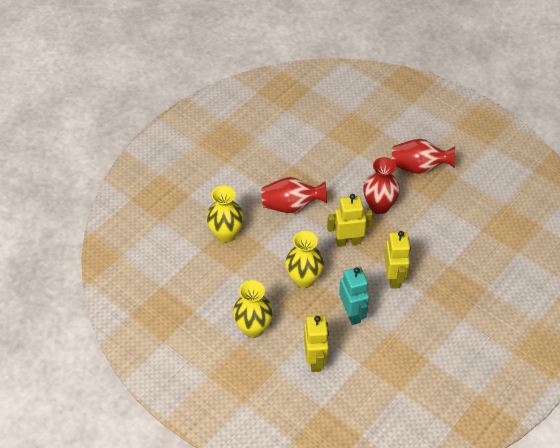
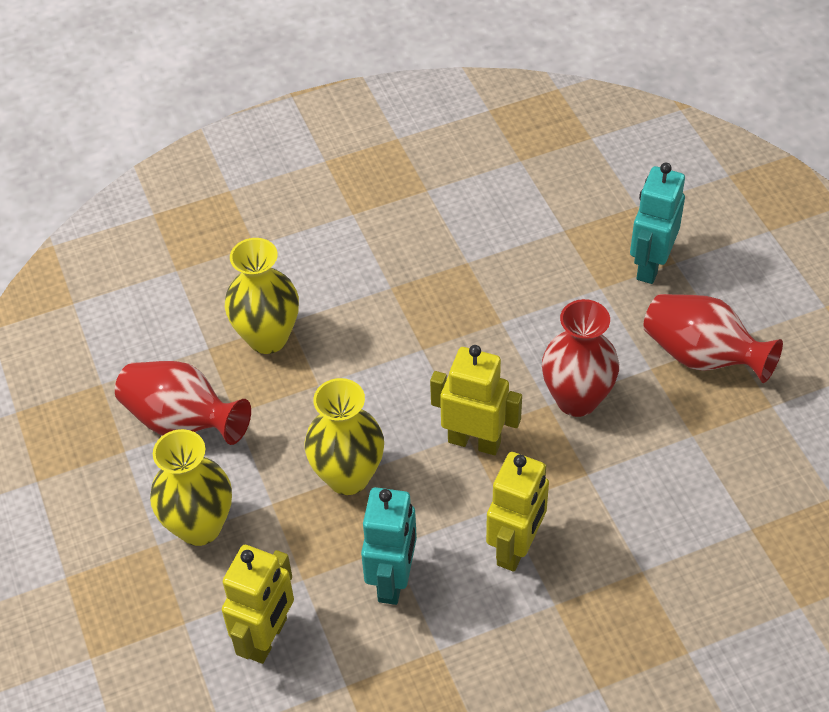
camera: 30 degrees right, 0 degrees up
(291, 206) = (415, 333): red vase -> red vase (183, 421)
(373, 136) = (650, 265): none -> turquoise robot

